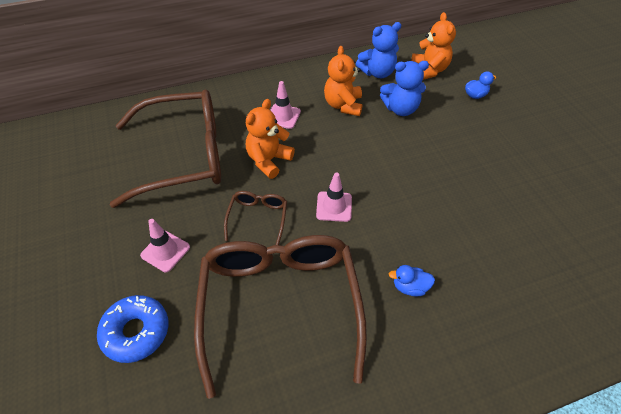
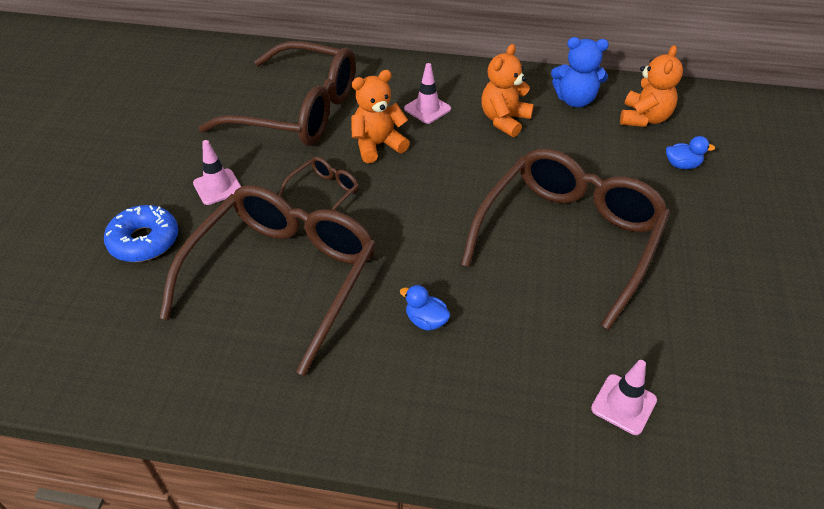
camera: 30 degrees right, 5 degrees down
(334, 206) = (409, 214): pink traffic cone -> pink traffic cone (623, 404)
(400, 109) = (570, 147): blue teddy bear -> none
(450, 177) = (568, 238): none -> brown glasses

